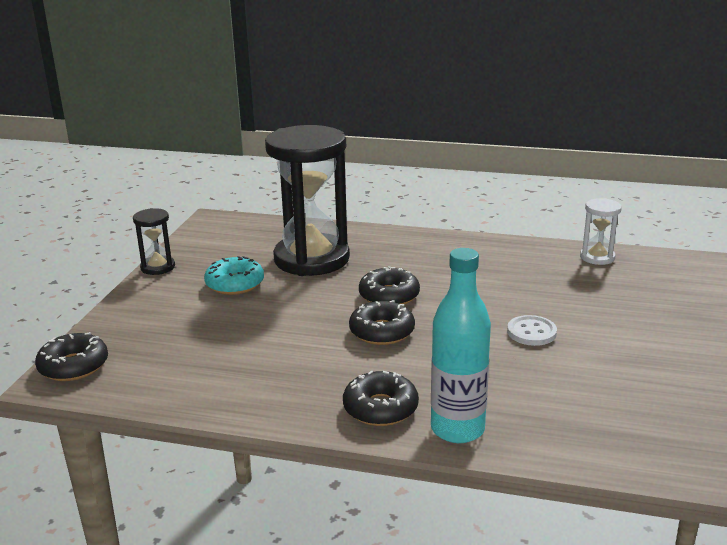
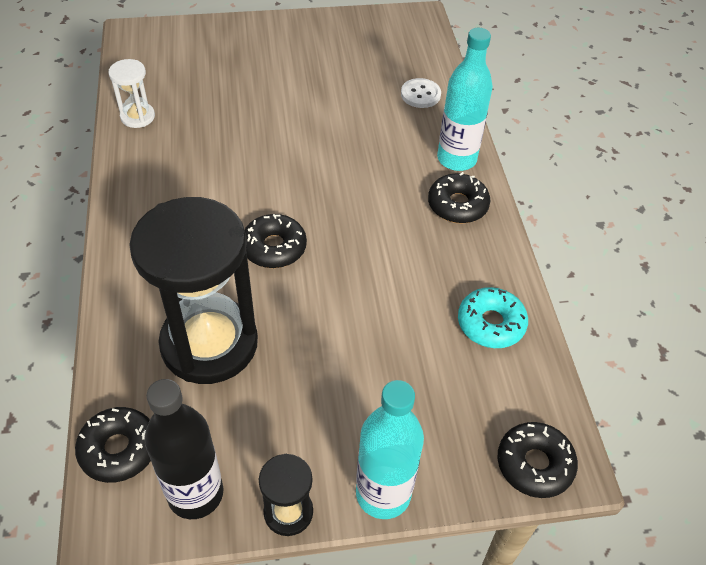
camera: 115 degrees left, 25 degrees up
(130, 299) = (383, 494): none -> turquoise bottle
(203, 243) = (195, 494): none -> black bottle
(235, 284) = (300, 396): turquoise donut -> turquoise donut (491, 324)
(382, 331) = (345, 234): black donut -> black donut (119, 449)
(531, 332) = (301, 141): white button -> white button (420, 94)

